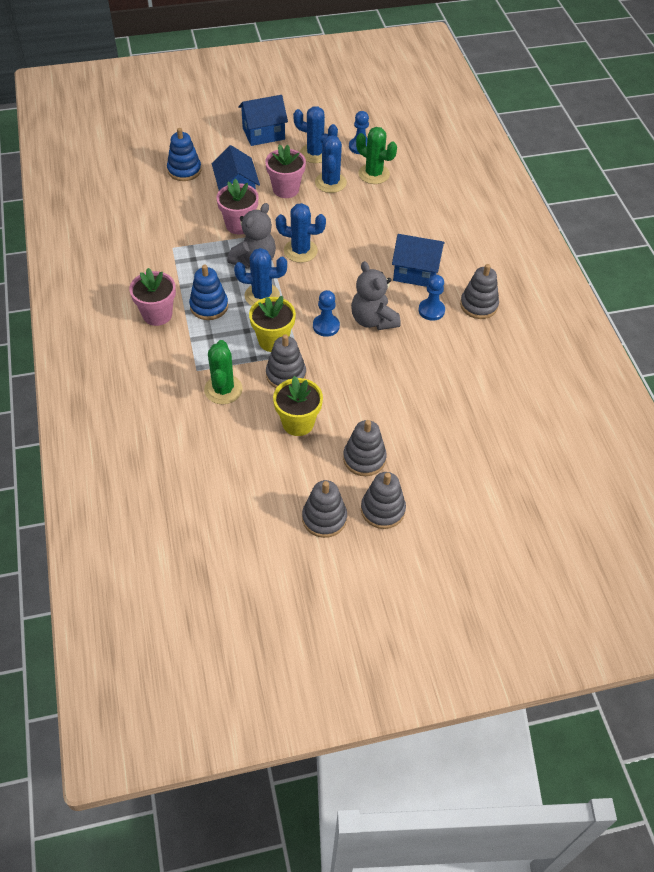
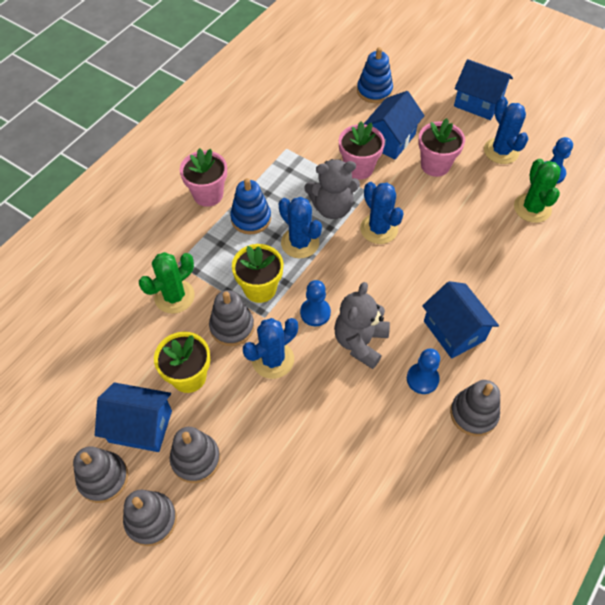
camera: 50 degrees right, 5 degrees up
(307, 473) = (140, 426): none -> blue house
(330, 183) = (482, 187): blue cactus -> blue cactus (273, 359)

